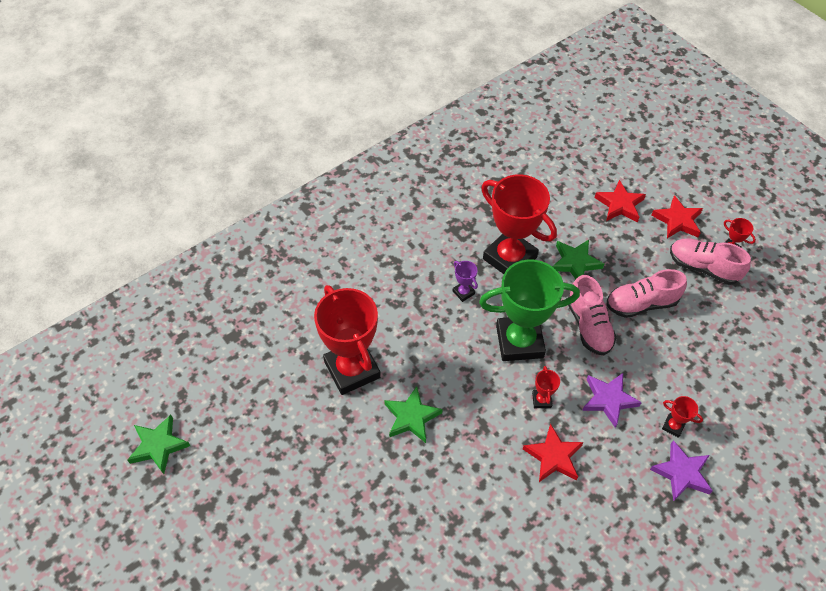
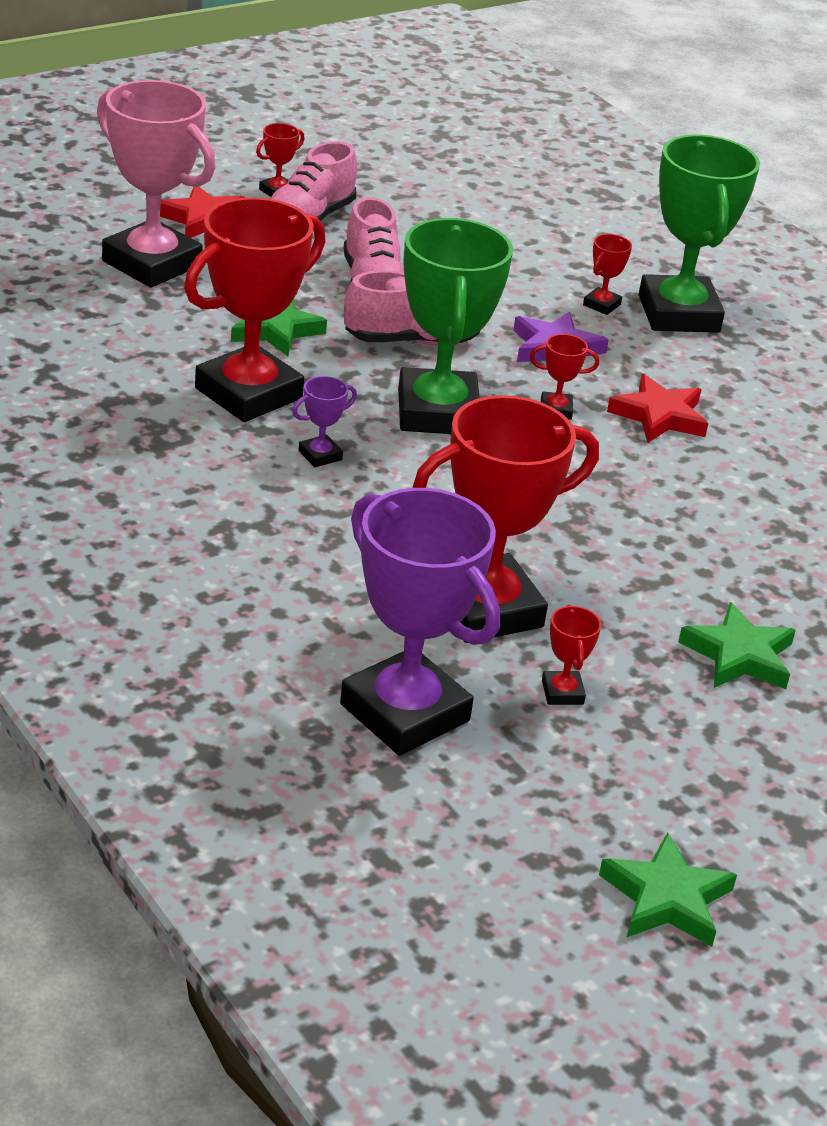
camera: 90 degrees left, 20 degrees down
(272, 339) = (404, 713): none -> purple trophy
(293, 404) = (562, 692): none -> red trophy
(411, 417) = (590, 549): green star -> green star (739, 655)
(619, 205) = (152, 263): red star -> pink trophy
(682, 473) = (679, 314): purple star -> green trophy

